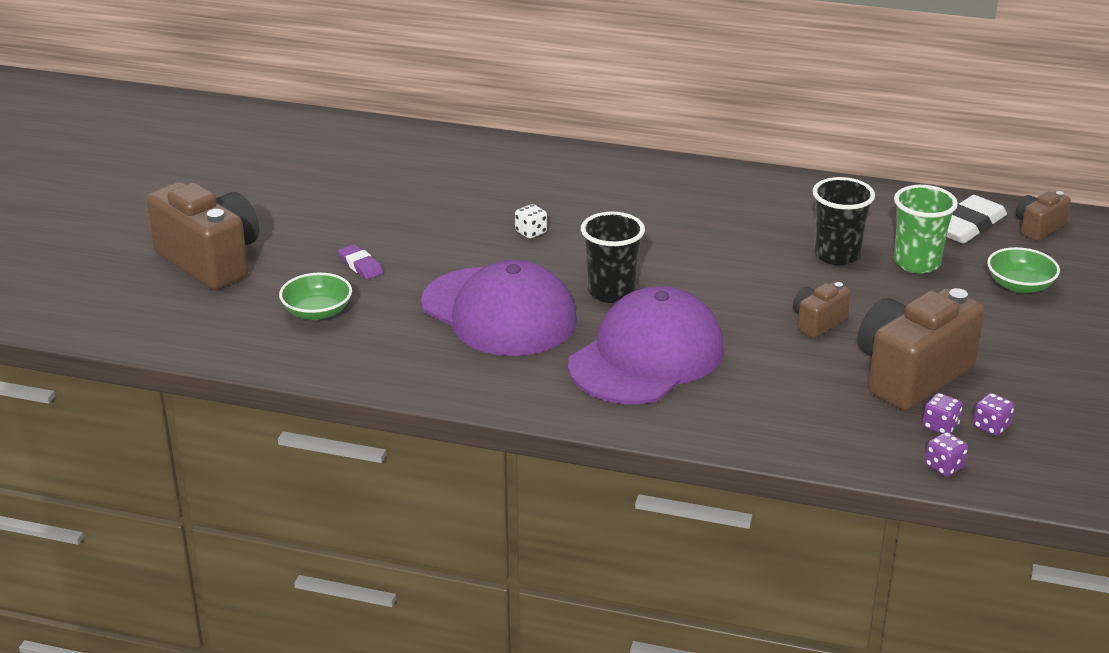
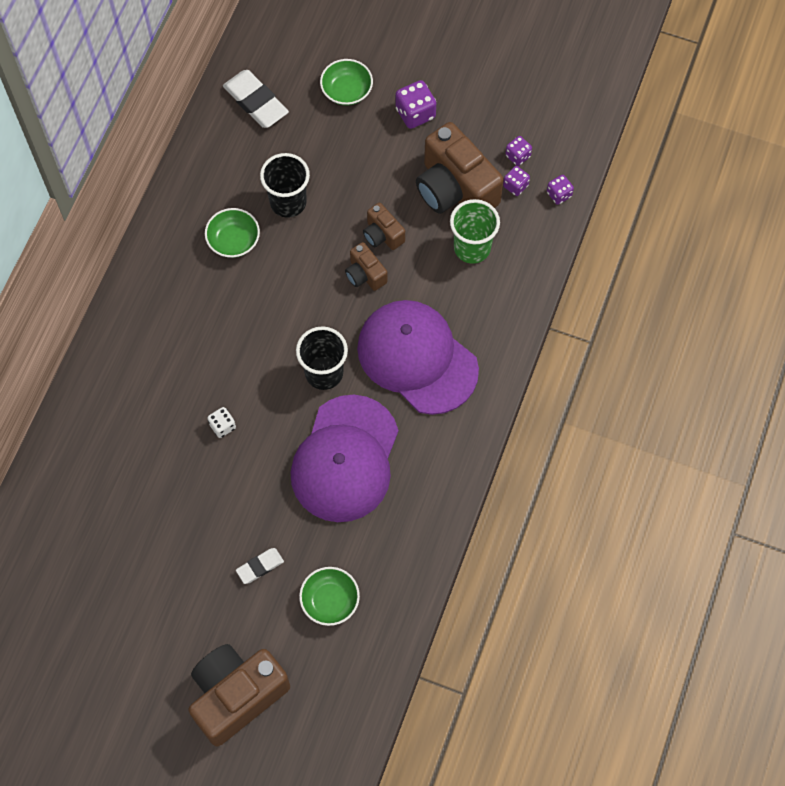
camera: 85 degrees left, 35 degrees up
(360, 265) = (260, 567): purple eraser -> white eraser
(499, 312) = (345, 459): purple cap -> purple cap turned 150 degrees clockwise
(770, 224) = (233, 240): none -> green bowl
(917, 263) = (307, 150): green cup -> green cup (472, 248)
(1014, 338) = (415, 113): none -> purple dice
(1038, 228) = (266, 55): brown camera -> brown camera (365, 274)

